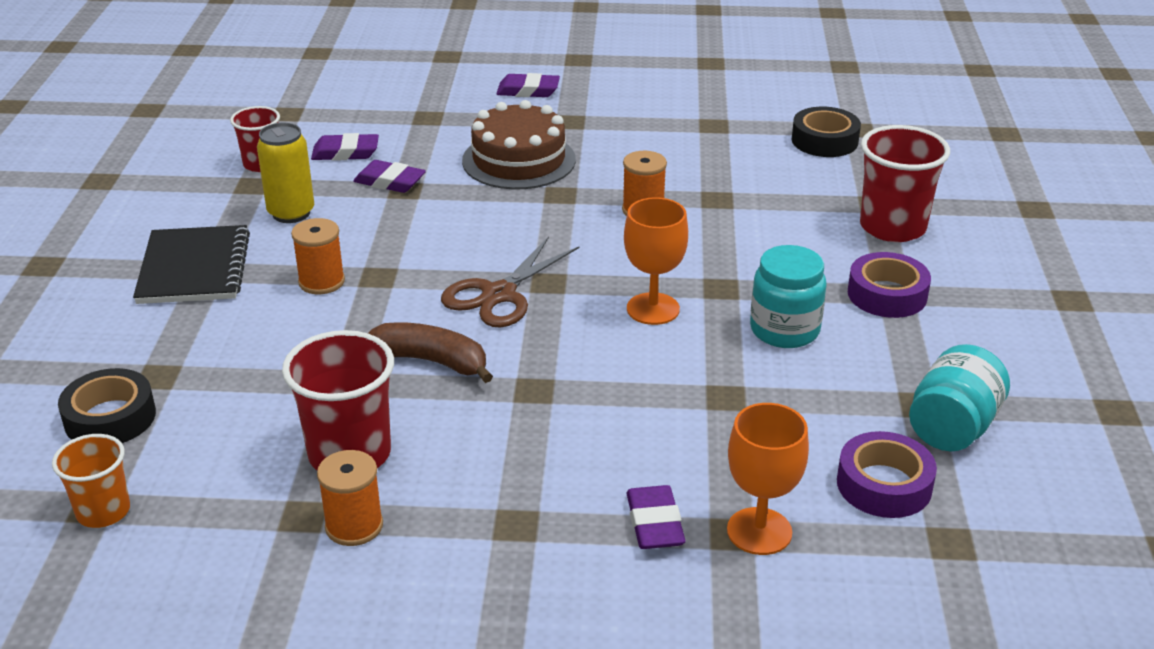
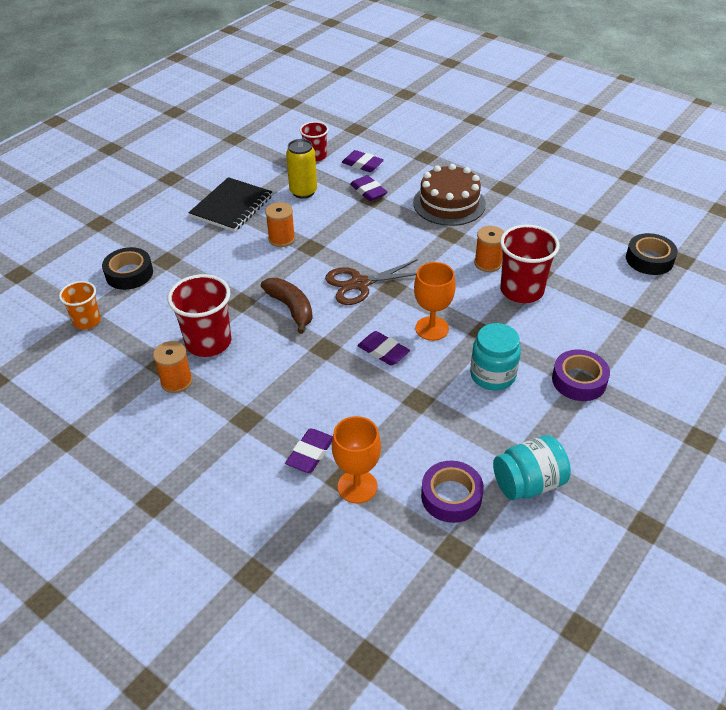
camera: 35 degrees right, 10 degrees up
(528, 91) = (498, 158): purple eraser -> purple eraser (383, 351)
(892, 227) = (631, 337): red cup -> red cup (521, 290)

